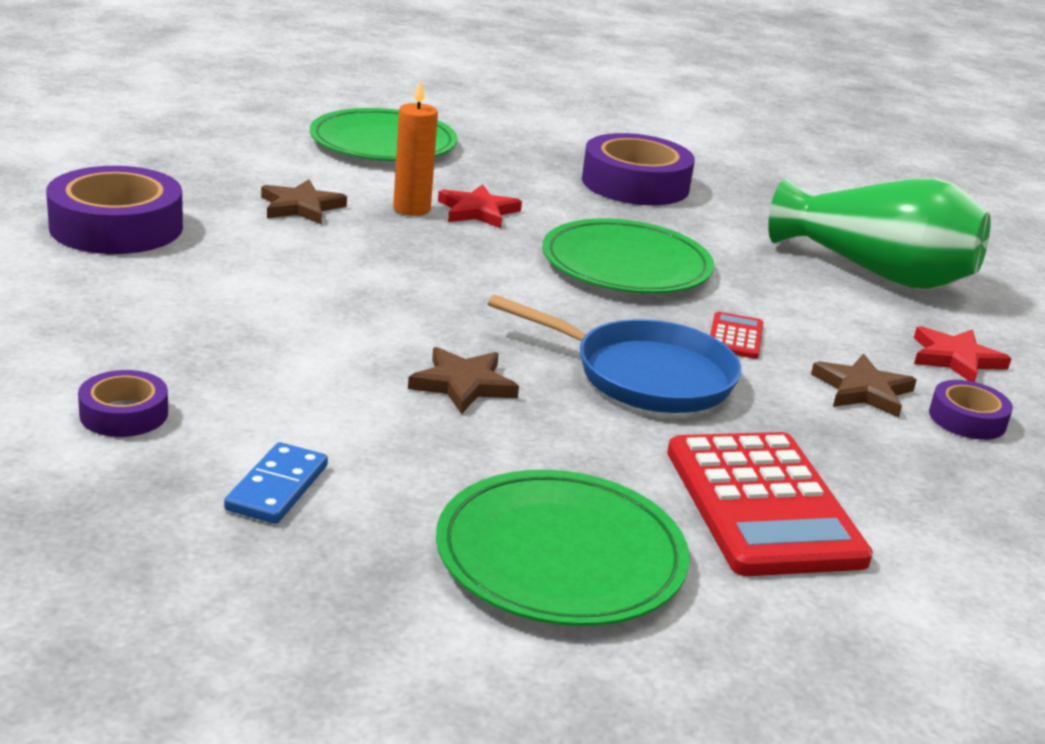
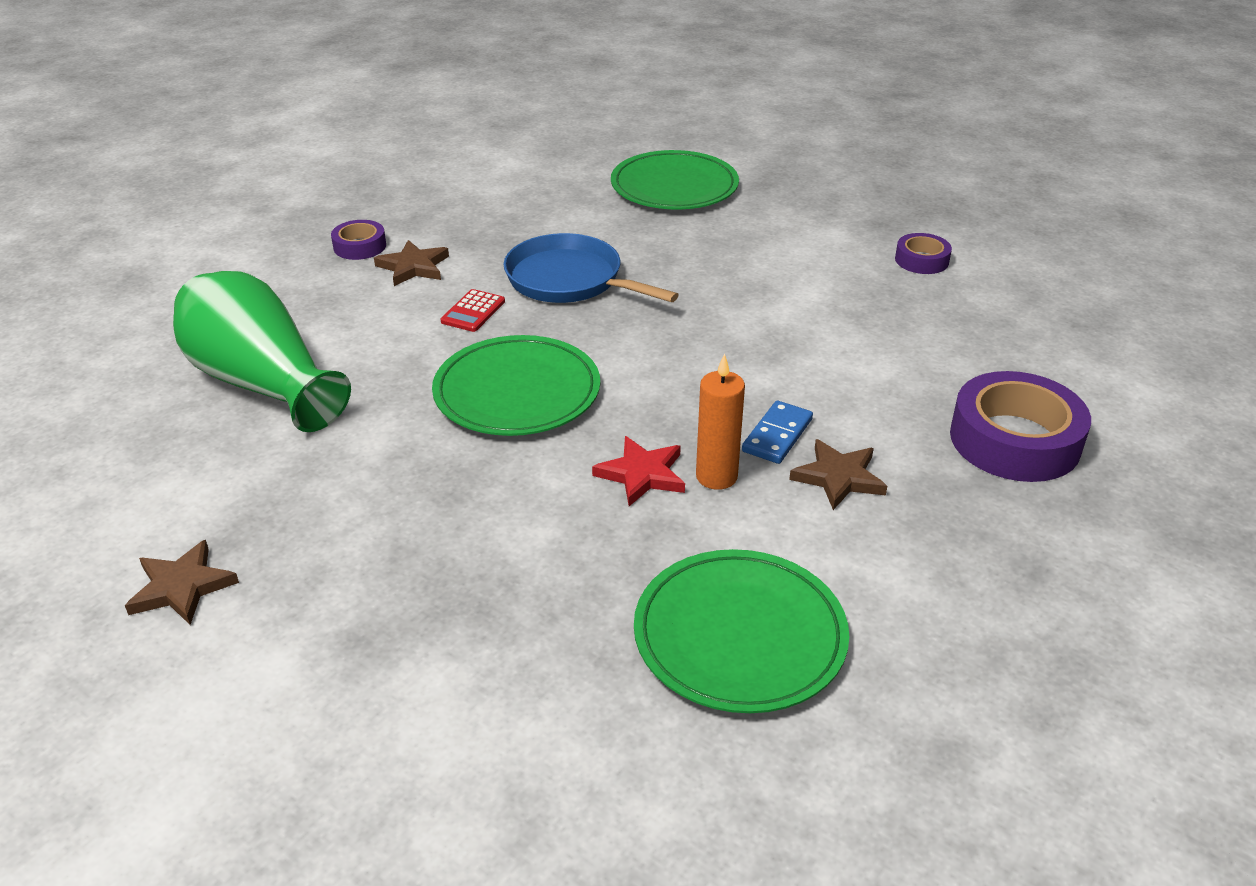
camera: 165 degrees left, 10 degrees up
(277, 488) = (821, 219): blue domino -> blue domino (777, 435)
(463, 384) = (704, 275): brown star -> brown star (182, 587)
(635, 184) = (417, 538): purple tape -> none
(762, 505) = (549, 204): red calculator -> none
(955, 359) = (306, 290): red star -> none

